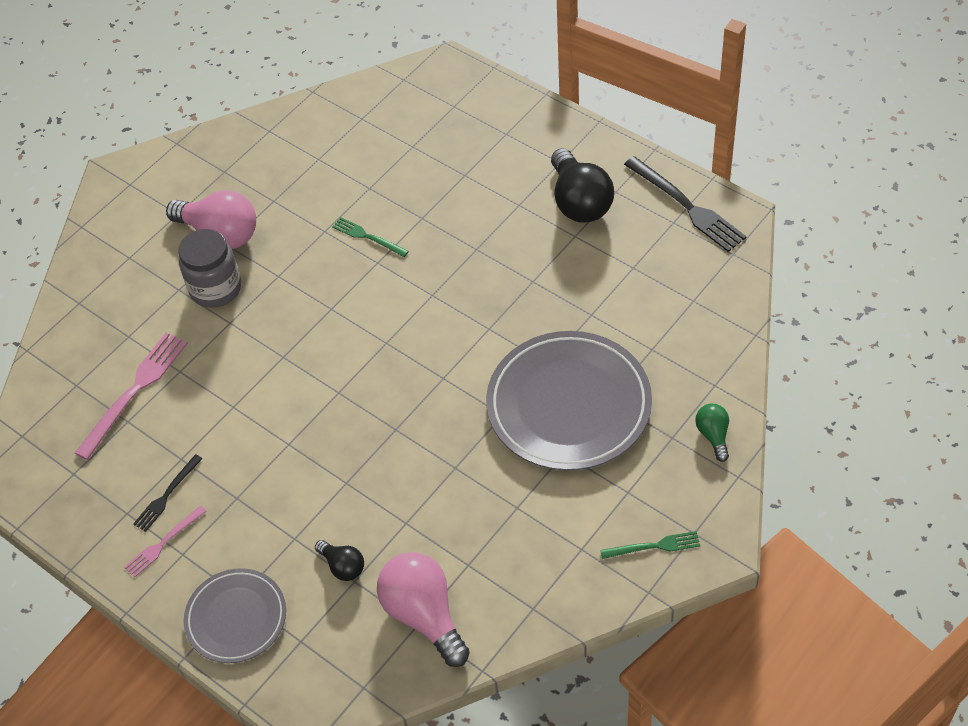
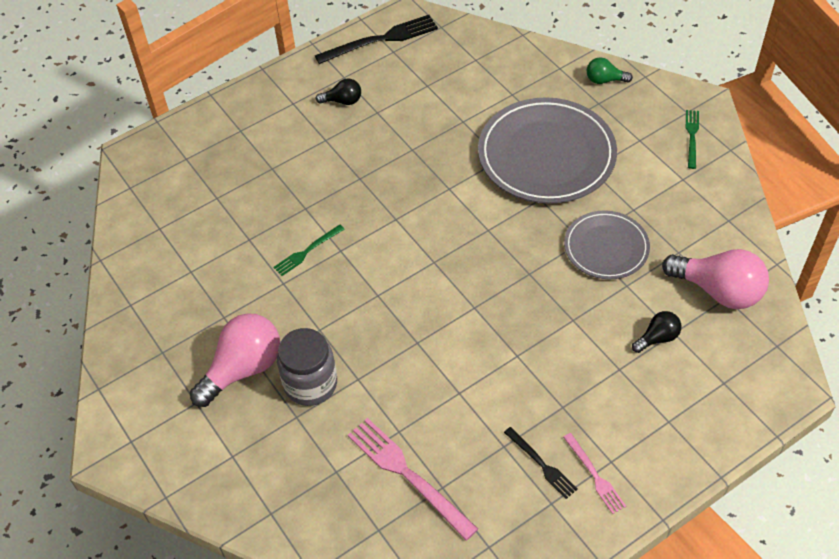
camera: 75 degrees left, 0 degrees up
(236, 618) = (689, 428): grey plate -> grey plate (606, 248)
(424, 615) = (718, 291): pink light bulb -> pink light bulb turned 135 degrees counterclockwise
(579, 202) = (343, 101): black light bulb -> black light bulb, size x0.51

